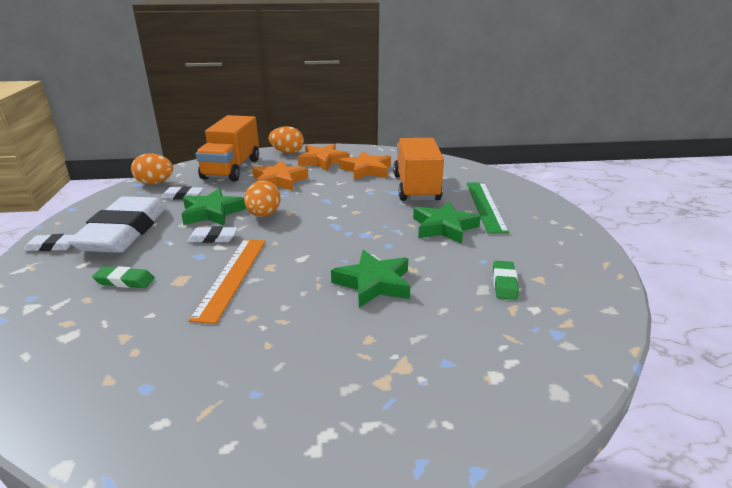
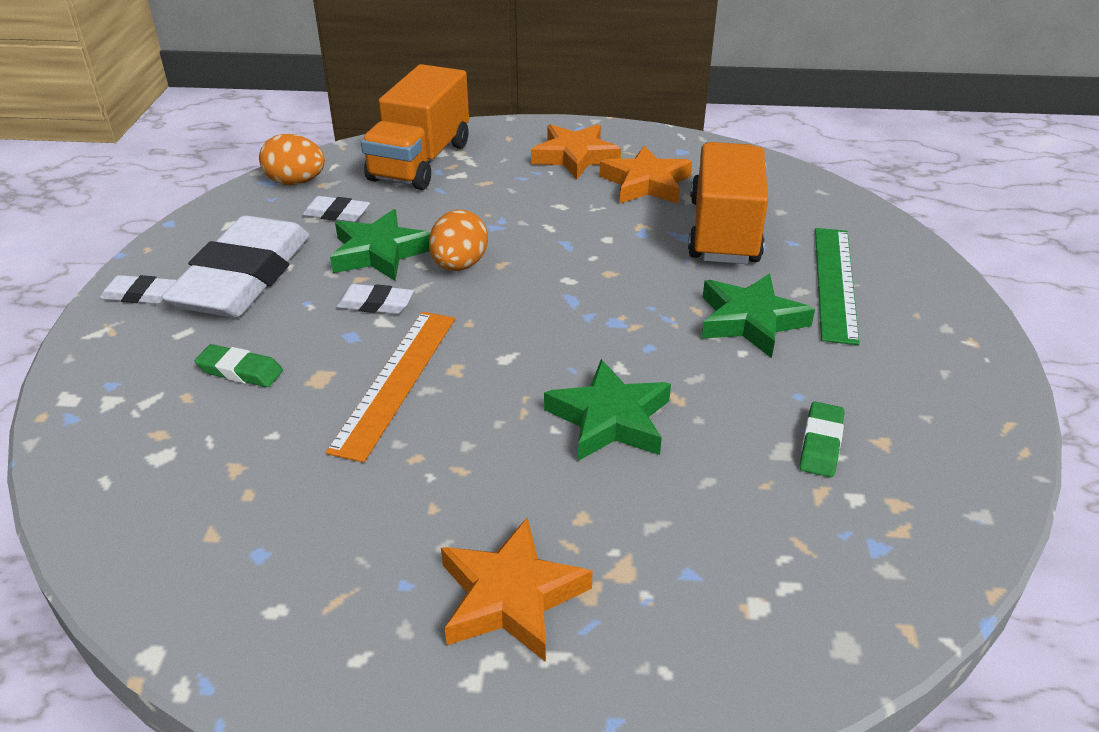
camera: 10 degrees right, 10 degrees up
(279, 181) = (494, 195): orange star -> orange star (511, 596)
(287, 152) = (517, 132): orange egg -> none

